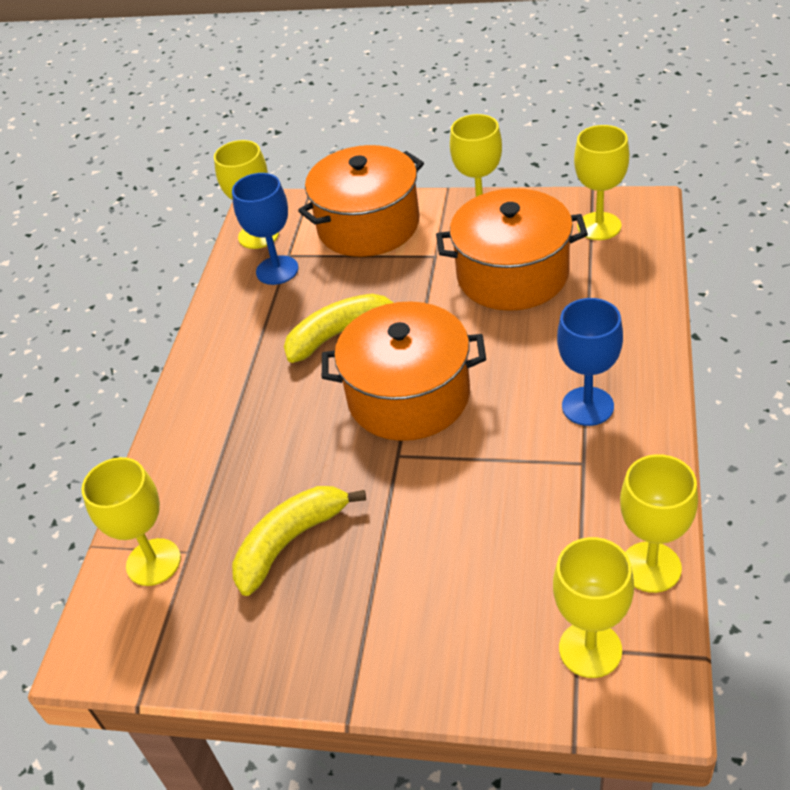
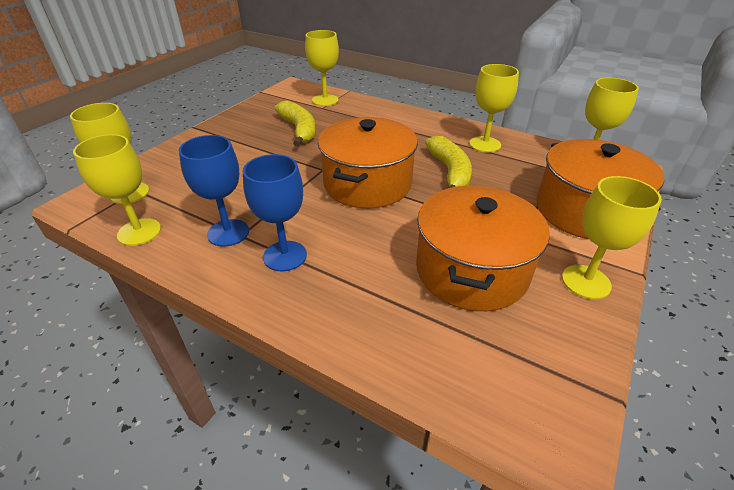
camera: 105 degrees right, 5 degrees down
(277, 270) = (538, 162): blue goblet -> blue goblet (228, 233)
(599, 226) = (526, 367): yellow goblet -> yellow goblet (485, 144)

